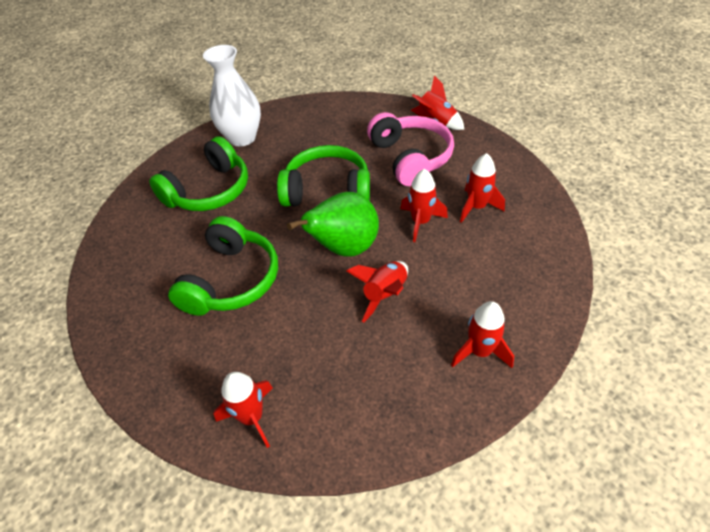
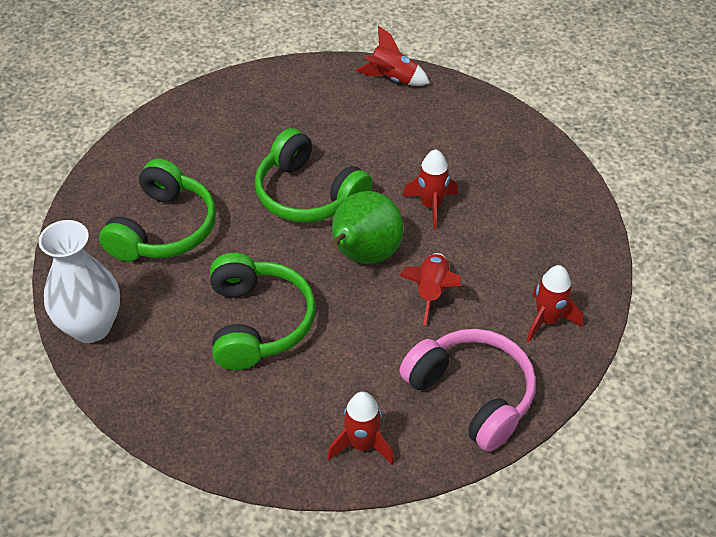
camera: 25 degrees left, 0 degrees up
(242, 138) = (162, 151): white vase -> white vase (91, 327)
(327, 190) = (308, 194): green headphones -> green headphones turned 120 degrees counterclockwise
(410, 158) = (384, 132): pink headphones -> pink headphones (471, 395)
(476, 207) = (482, 174): red rocket -> none

